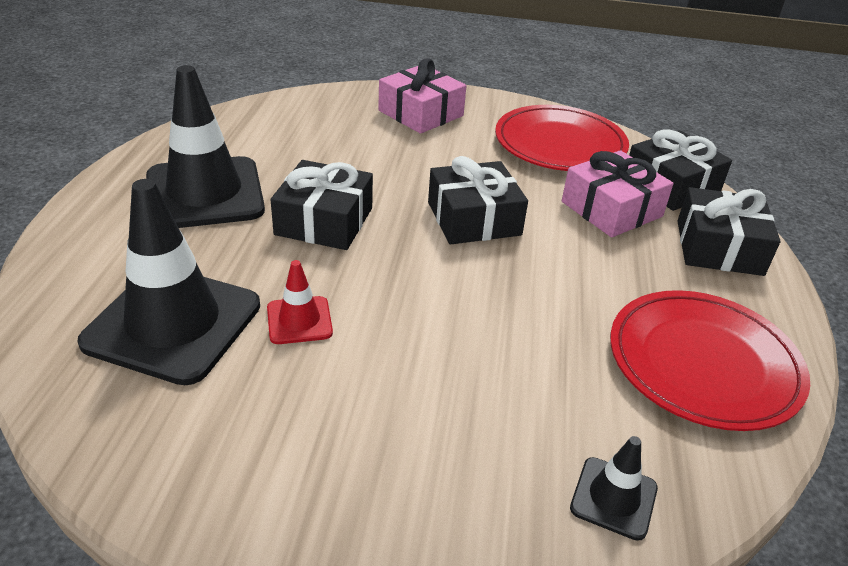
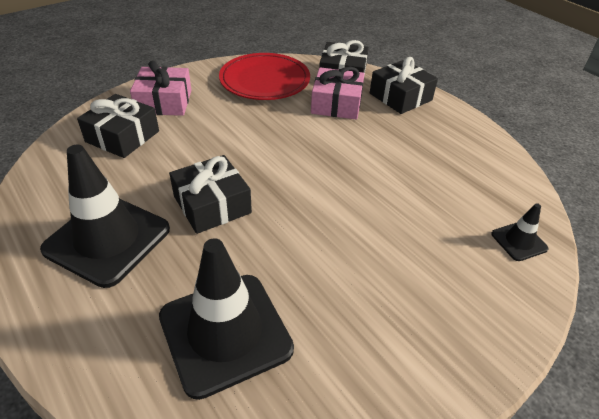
camera: 45 degrees left, 5 degrees up
(299, 320) = (289, 271): red traffic cone -> none
(474, 219) = (286, 150): black gift -> black gift (122, 136)
(703, 363) = (466, 157): red plate -> none

